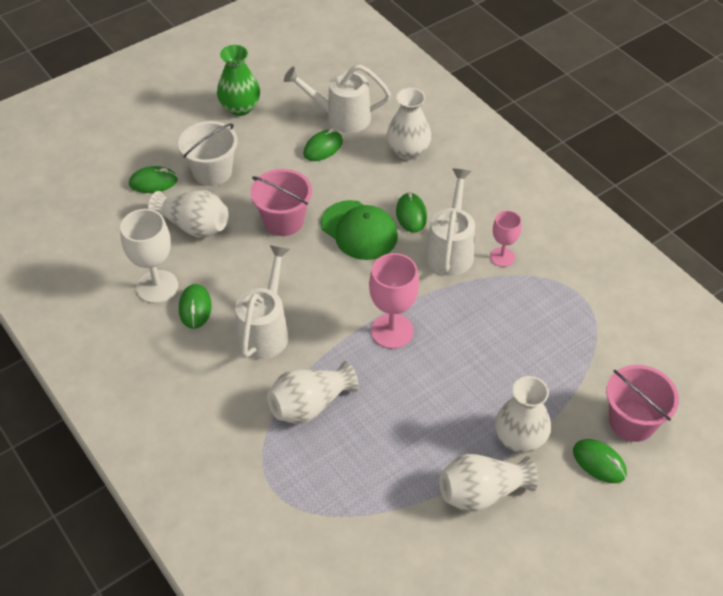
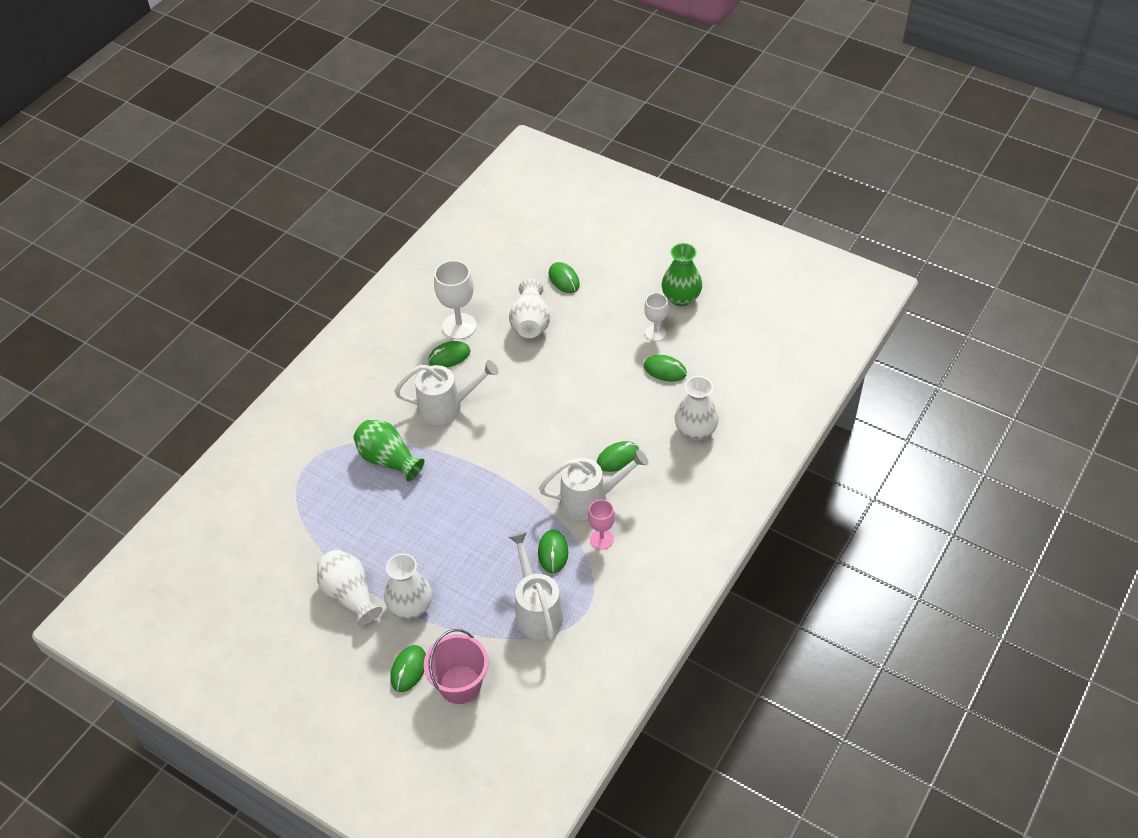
camera: 70 degrees right, 0 degrees up
(212, 172) = (595, 310): white bucket -> none
(272, 139) = (655, 333): none -> white goblet
(283, 221) = (565, 375): pink bucket -> none
(310, 405) = (388, 459): white vase -> green vase
(341, 117) = (710, 369): white watering can -> white watering can (537, 610)
(359, 230) = (580, 428): green cap -> none
(392, 331) = (482, 487): pink goblet -> none
(501, 298) = (553, 552): none -> green mouse

